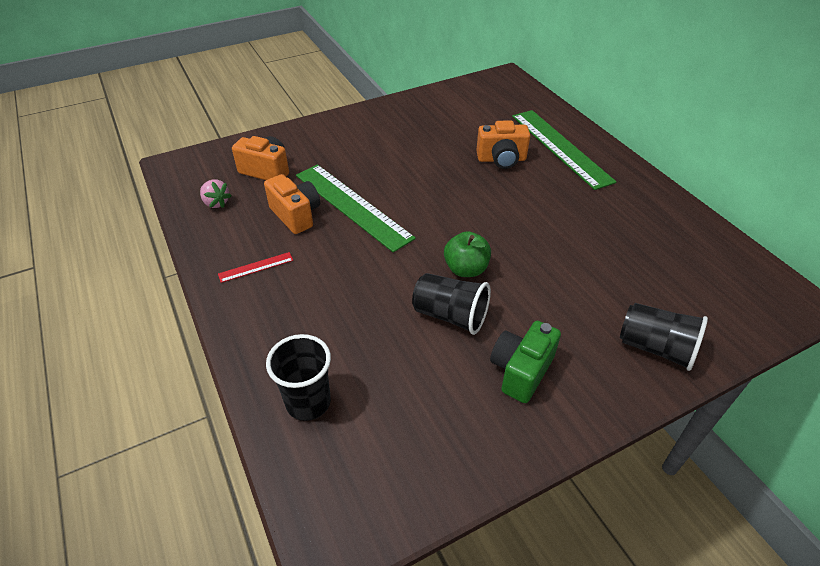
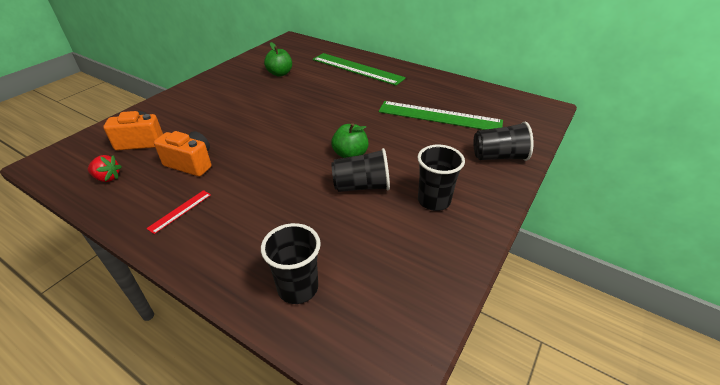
camera: 30 degrees left, 5 degrees down
(216, 203) = (107, 178): pink strawberry -> red strawberry
(352, 206) = (234, 143): green ruler -> green ruler (439, 116)
(459, 126) = (280, 73): none -> green apple
(501, 159) = (324, 85): orange camera -> none
(521, 371) = (434, 201): green camera -> black cup

